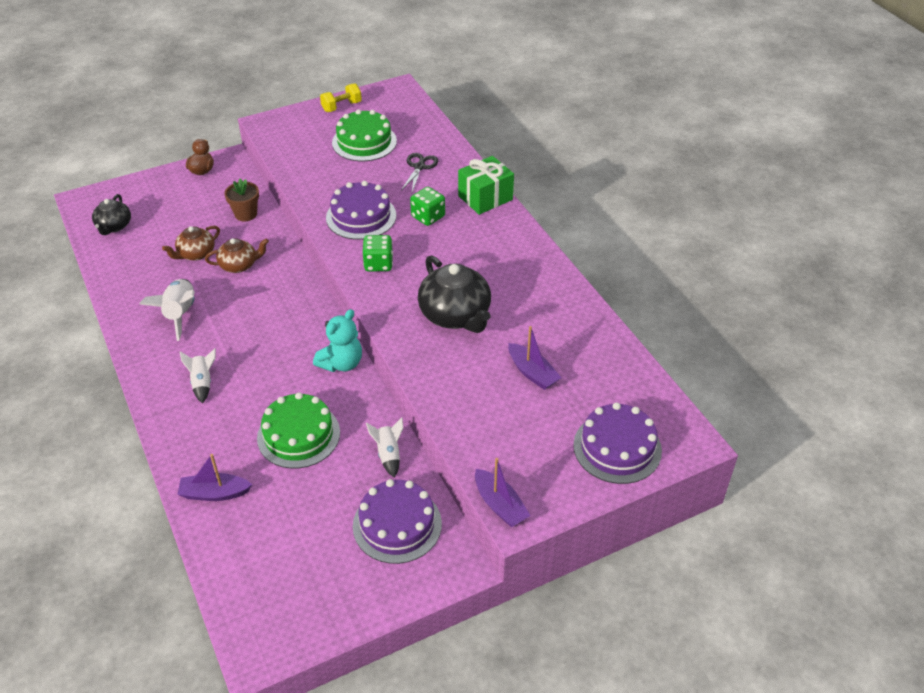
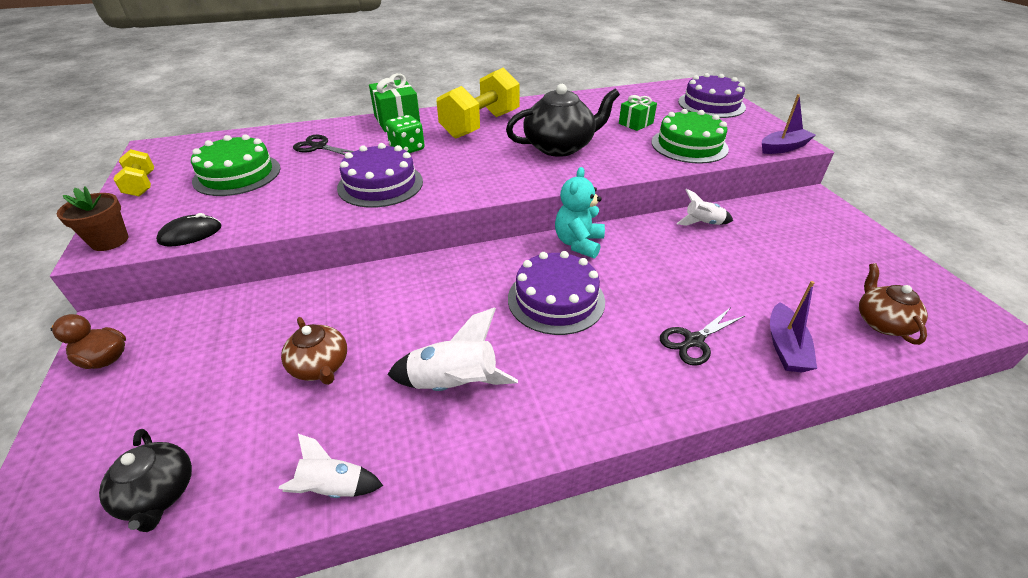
camera: 80 degrees left, 5 degrees down
(114, 226) = (159, 494): black teapot -> black teapot turned 45 degrees clockwise
(202, 383) = (600, 358): white rocket -> white rocket (333, 487)
(220, 436) = (694, 341): none -> black scissors
(239, 265) = (373, 319): brown teapot -> brown teapot (882, 322)
(246, 214) = (262, 310): brown flower pot -> brown flower pot (110, 241)
(282, 151) = (190, 234): none -> black mouse
(298, 435) = (684, 277): green cake -> green cake (689, 145)
(341, 363) = (578, 243): turquoise teddy bear -> turquoise teddy bear turned 120 degrees counterclockwise
(378, 264) = (469, 179): green dice -> none
(397, 524) = (784, 225): purple cake -> purple cake (556, 299)
(492, 254) = (480, 125): none -> yellow dumbbell
(532, 373) = (636, 123): purple boat -> green gift

